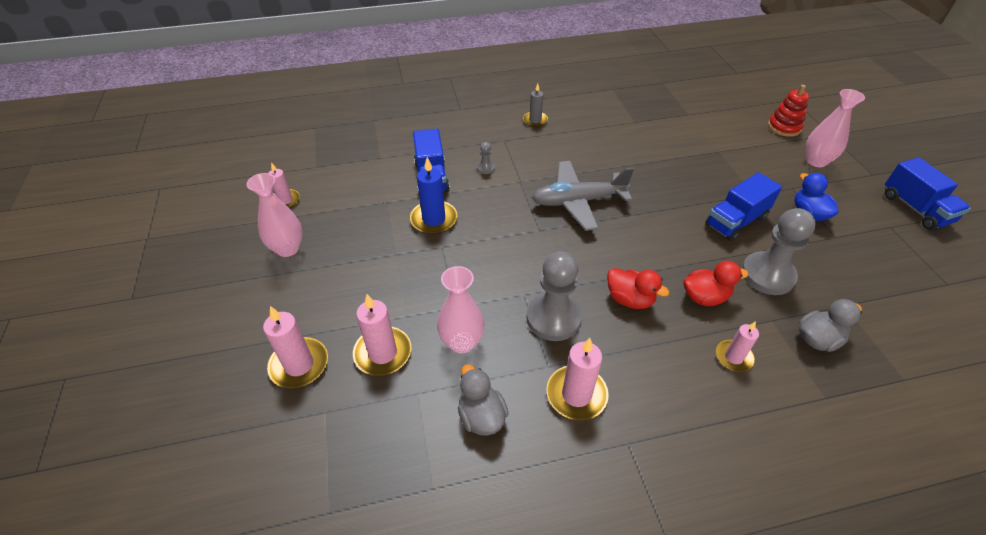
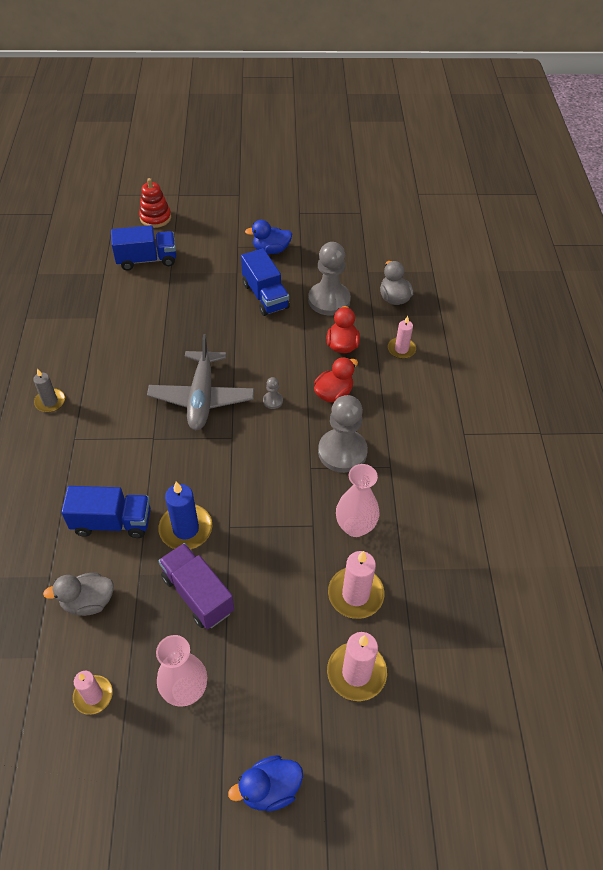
camera: 80 degrees left, 5 degrees up
(200, 316) = (269, 789): none -> blue duck
(372, 239) = (198, 594): none -> purple truck
(481, 416) = (431, 523): grey duck -> grey duck (88, 602)
(485, 168) = (117, 466): grey pawn -> grey pawn (273, 401)
(576, 394) = (420, 454): pink candle -> none
(816, 161) = (210, 218): pink vase -> none
(915, 209) = (284, 191): blue truck -> blue truck (147, 260)

